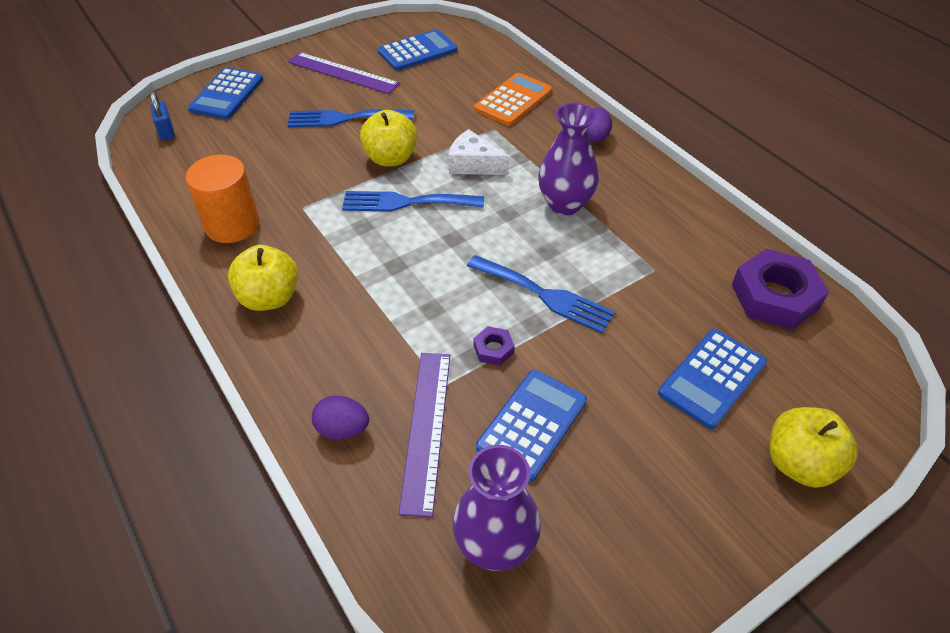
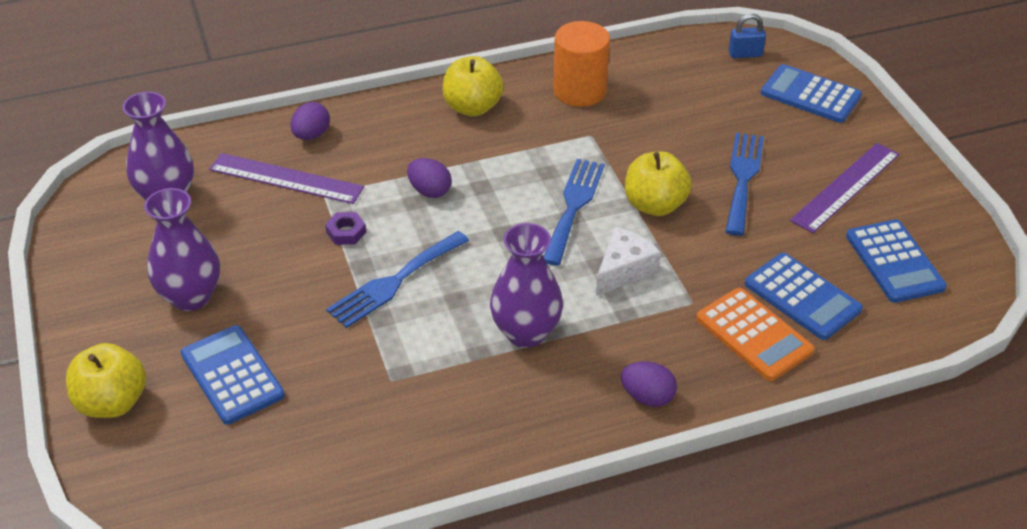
camera: 105 degrees right, 5 degrees down
(413, 300) = (430, 191): none -> purple egg
(532, 424) = (255, 239): blue calculator -> blue calculator (802, 297)
(637, 451) = (191, 297): none -> purple vase
(775, 296) = (303, 474): purple nut -> none

